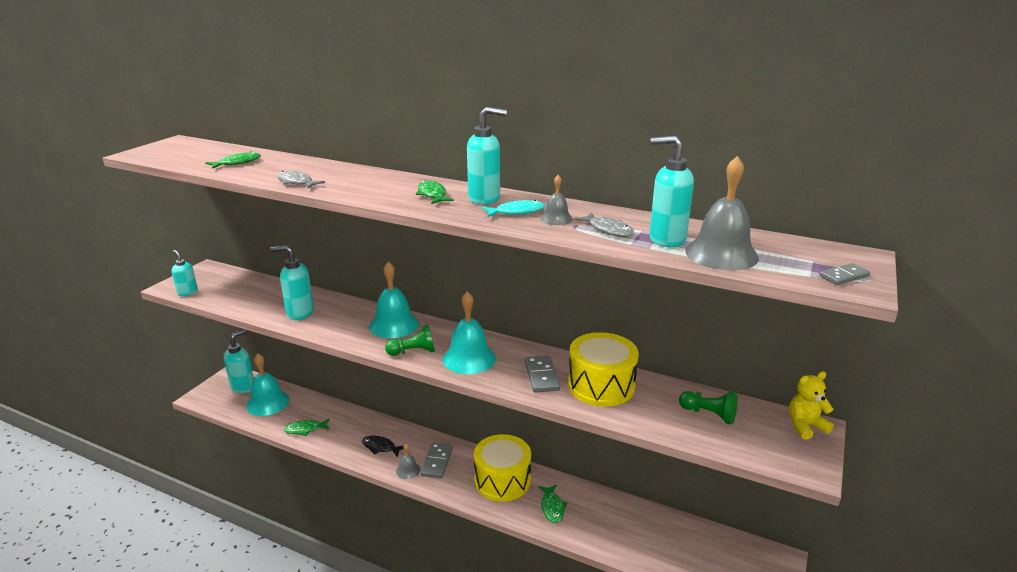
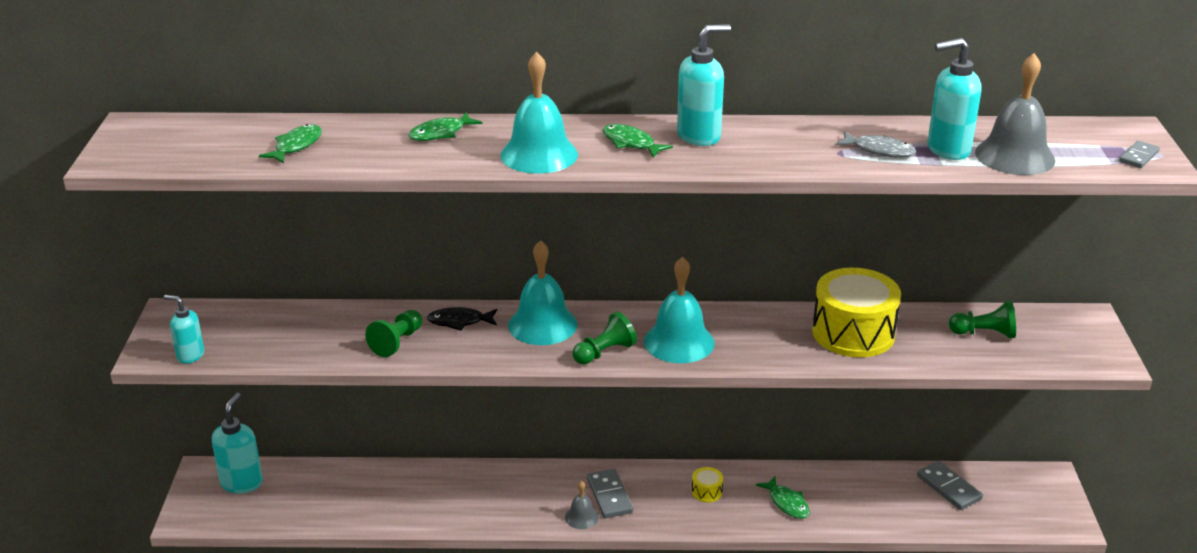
camera: 25 degrees left, 5 degrees up
(267, 402) = (303, 493): turquoise bell -> turquoise bell (539, 154)
(296, 182) = (432, 161): grey fish -> none
(299, 313) = (397, 342): turquoise soap dispenser -> green pawn
(305, 429) = (395, 511): green fish -> green fish (440, 133)
(380, 447) = (521, 501): black fish -> black fish (459, 321)
(502, 480) = (707, 492): yellow drum -> yellow drum, size x0.41
(517, 212) = (757, 147): turquoise fish -> none
(542, 376) = (781, 340): grey domino -> grey domino (949, 488)
(556, 219) = (810, 147): grey bell -> none
(805, 426) = (1079, 319): yellow teddy bear -> none

